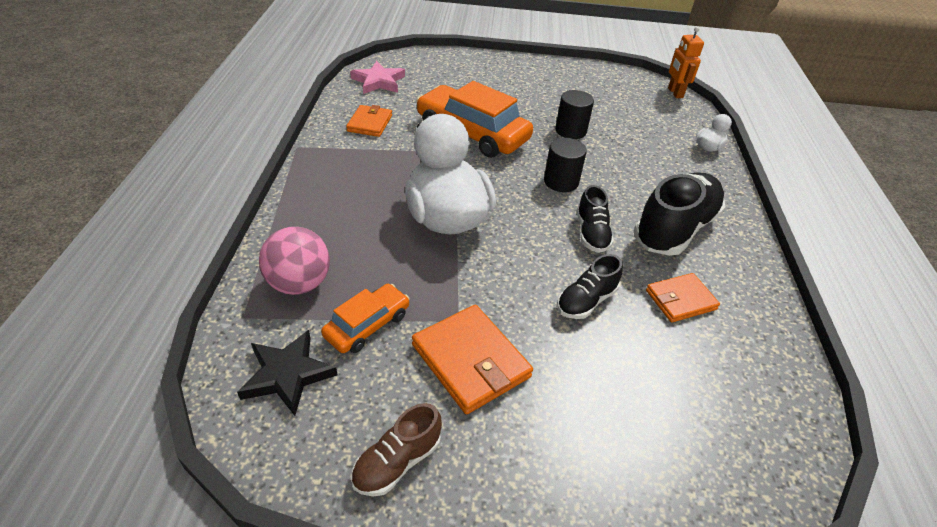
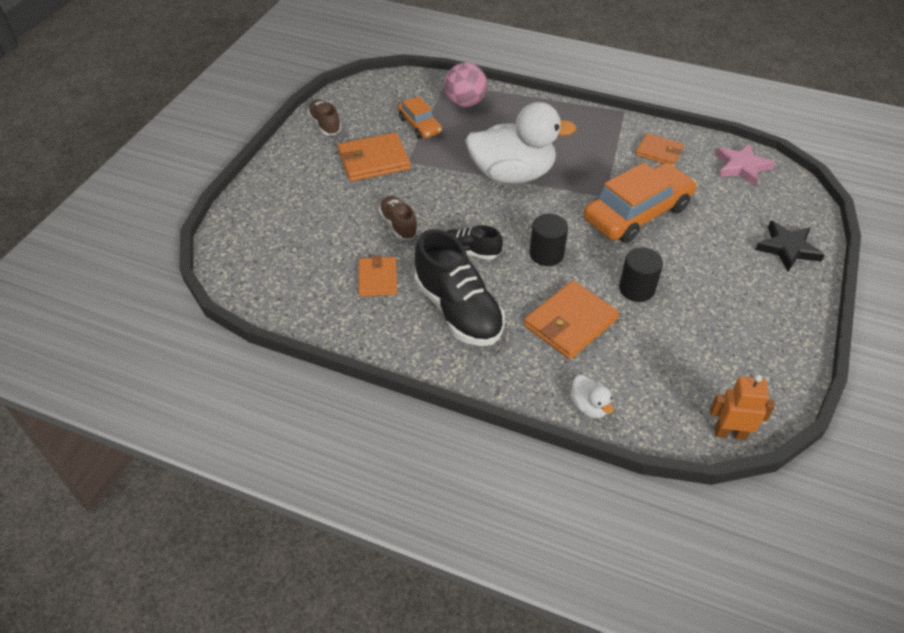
camera: 110 degrees right, 5 degrees up
(287, 374) = (397, 96): black star -> black star (787, 248)
(586, 301) = (398, 225): black shoe -> brown shoe
(634, 161) = (570, 322): none -> orange wallet

